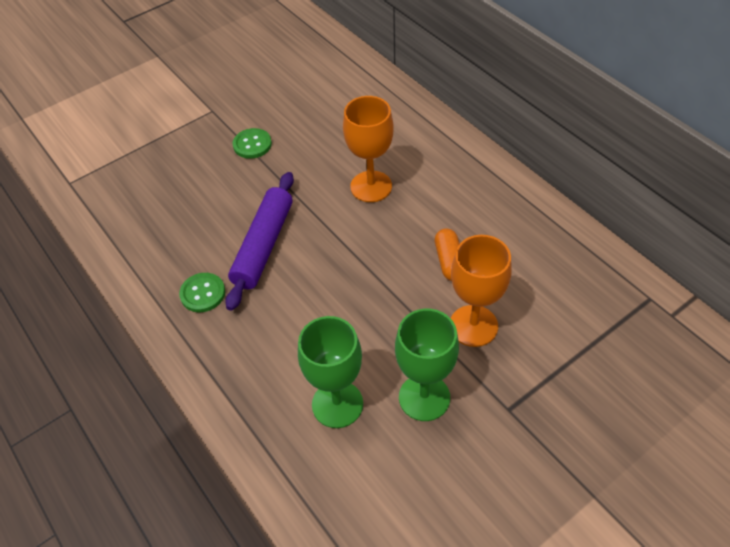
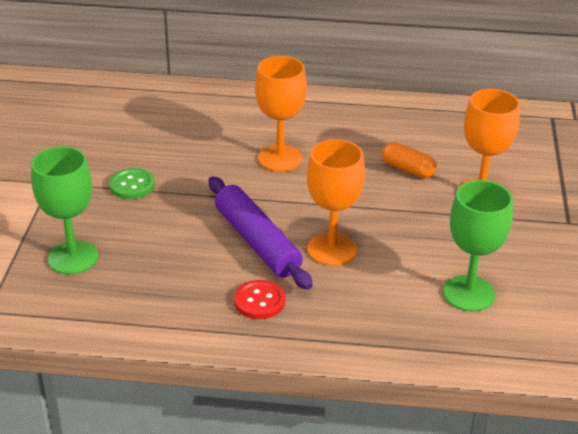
camera: 50 degrees left, 15 degrees down
(203, 293) = (259, 301): green button -> red button
(300, 289) = (332, 249): none -> orange goblet
(424, 397) = (514, 251): green goblet -> green goblet (73, 258)

